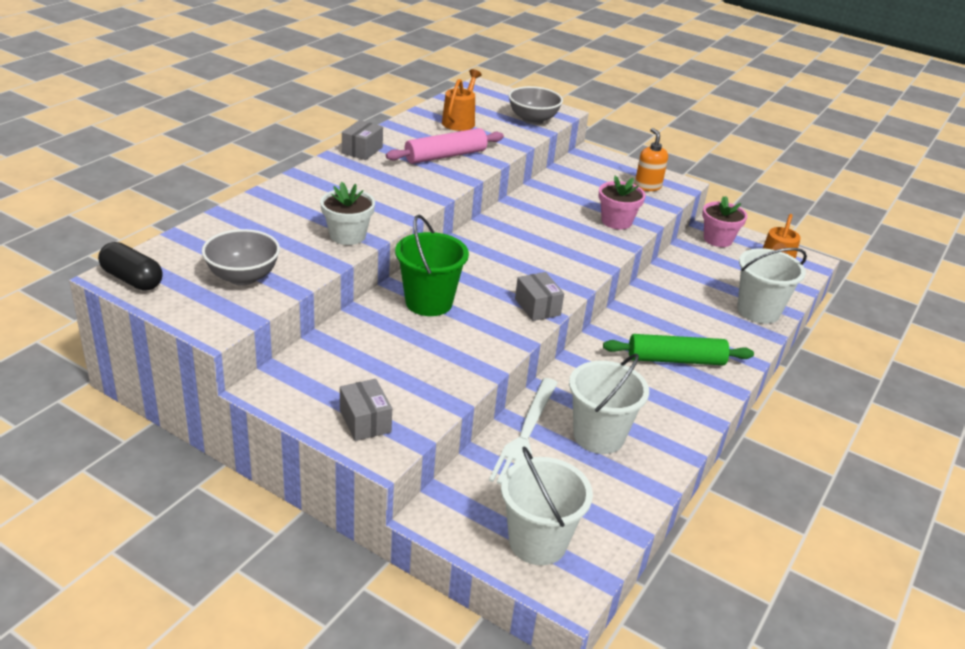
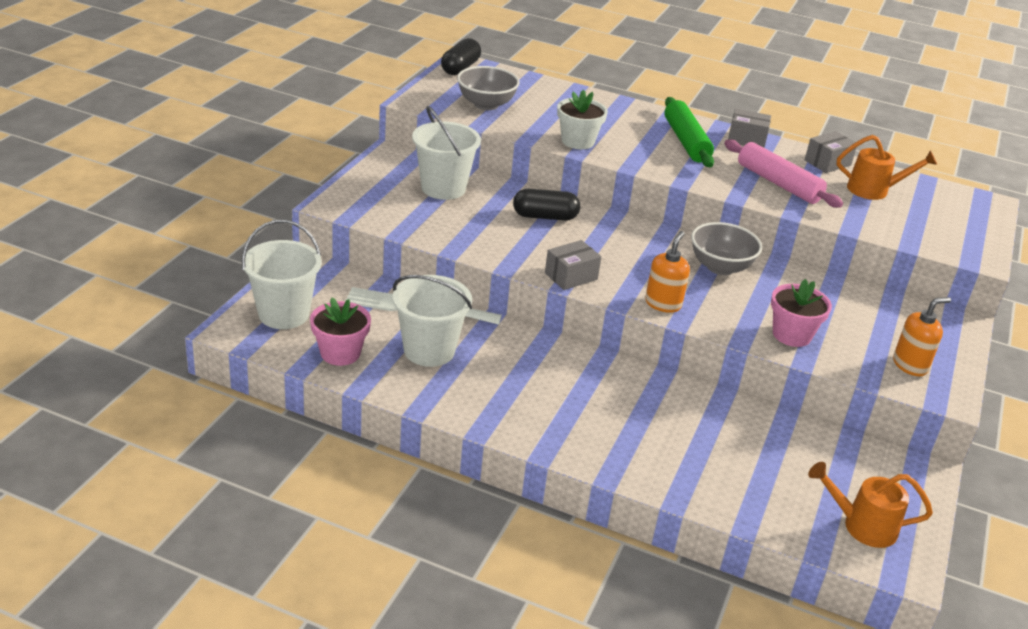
camera: 80 degrees right, 0 degrees up
(365, 421) = (365, 195): grey box -> grey box (827, 163)
(429, 302) = (545, 217): green bucket -> black capsule
(533, 120) = (933, 238): grey bowl -> grey bowl (720, 267)
(579, 268) = (663, 304): none -> orange soap dispenser
(676, 360) = (580, 410): green rolling pin -> green rolling pin (686, 141)
(718, 239) = (891, 471): pink flower pot -> pink flower pot (340, 353)
(758, 311) = (726, 493): white bucket -> white bucket (443, 188)

